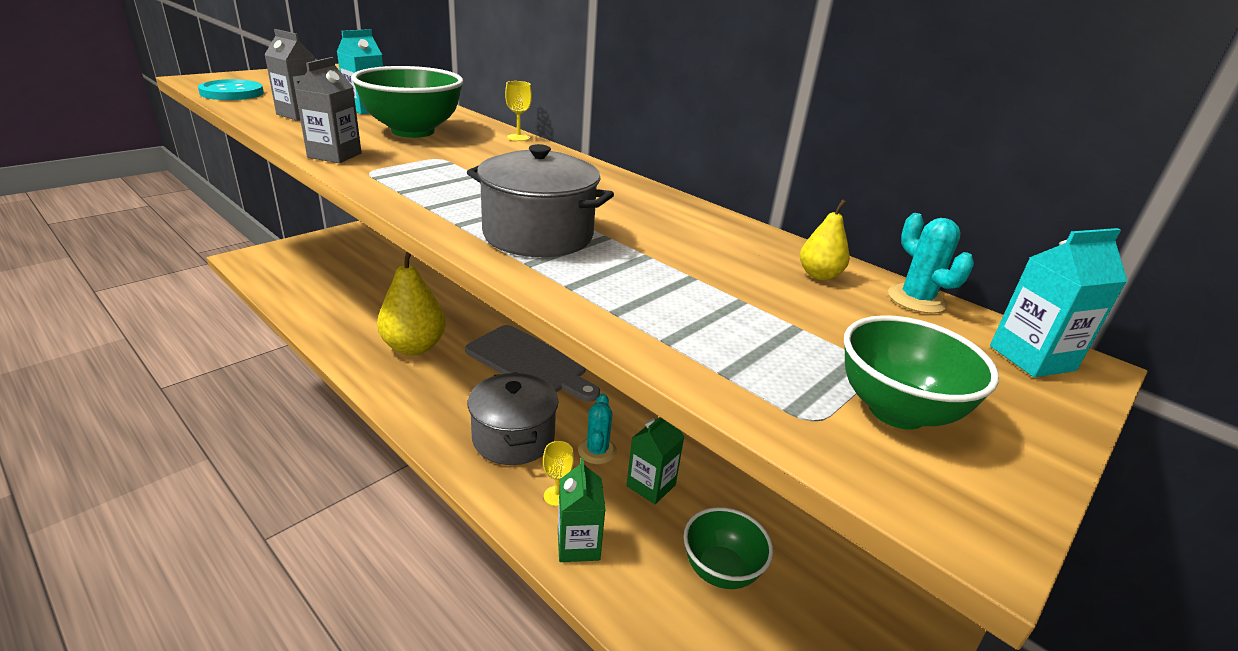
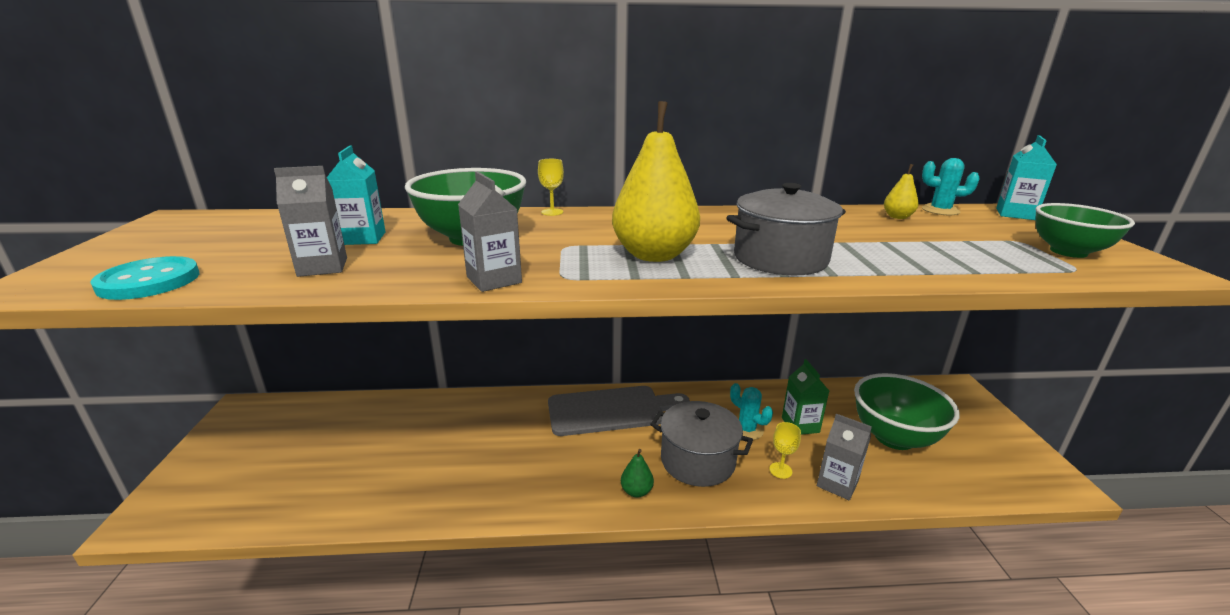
camera: 45 degrees left, 5 degrees down
(414, 347) = (513, 460): yellow pear -> yellow pear (654, 255)
(437, 420) = (636, 491): none -> green pear
(578, 545) = (837, 484): green carton -> grey carton
(720, 570) = (894, 437): green bowl -> green bowl, size x1.51

